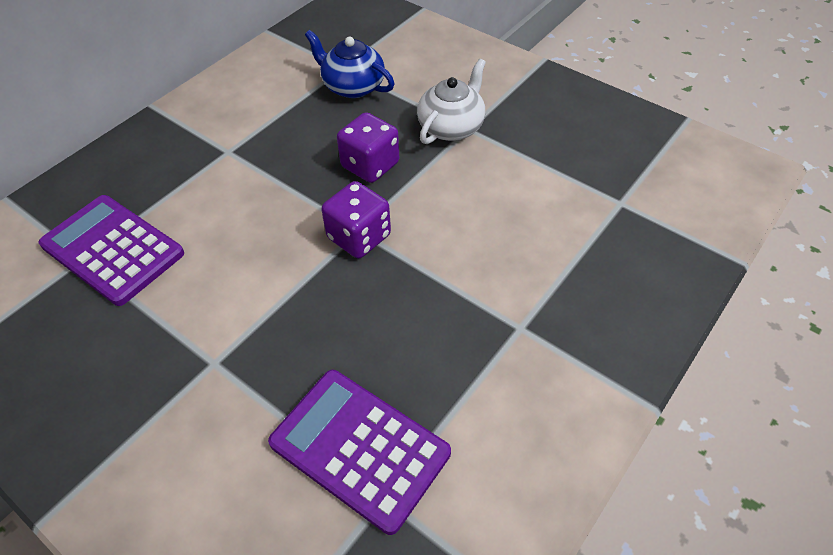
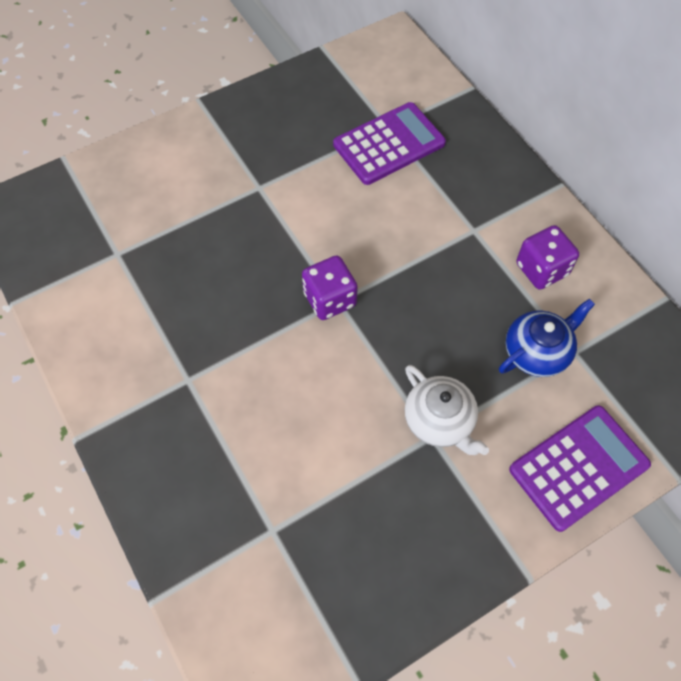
camera: 110 degrees right, 10 degrees up
(359, 448) = (154, 250): purple calculator -> purple calculator (578, 467)
(370, 165) = (412, 332): purple dice -> purple dice (541, 269)

